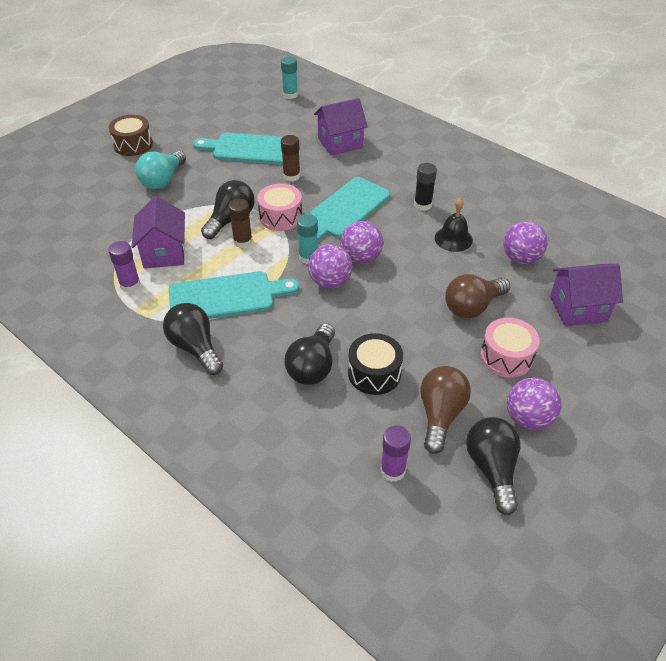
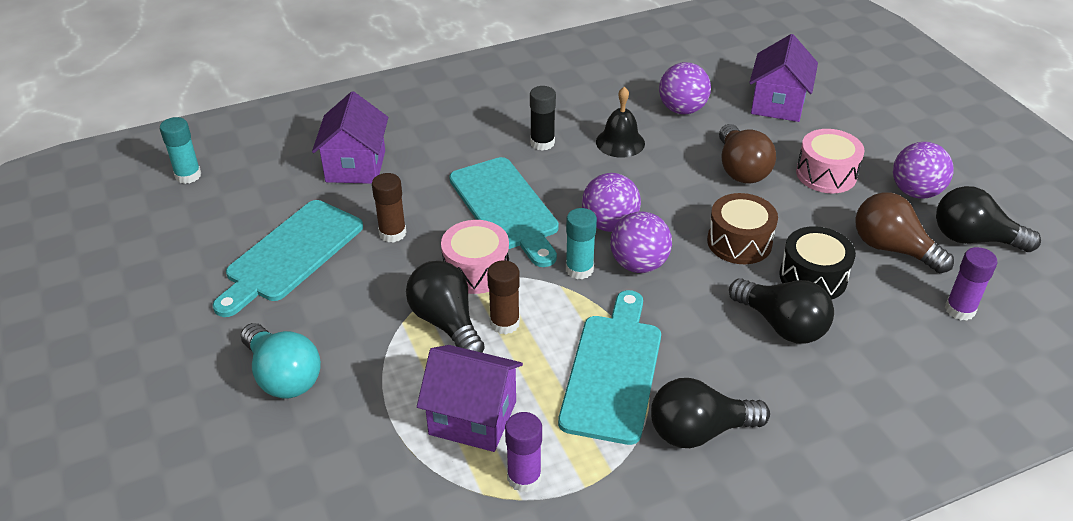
camera: 65 degrees left, 5 degrees down
(133, 145) = (143, 392): brown drum -> brown drum (739, 242)

